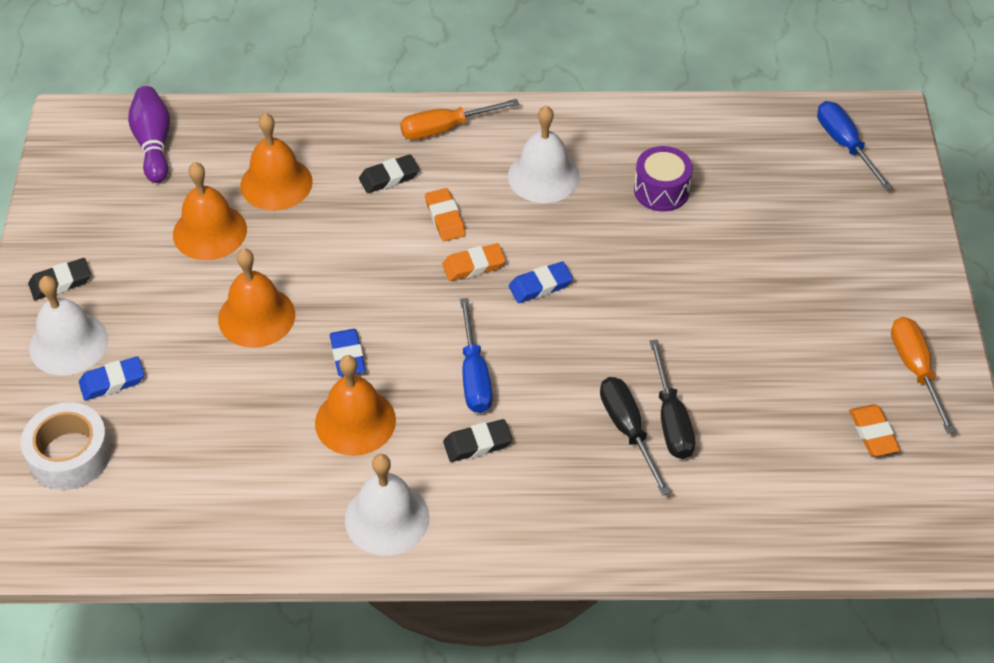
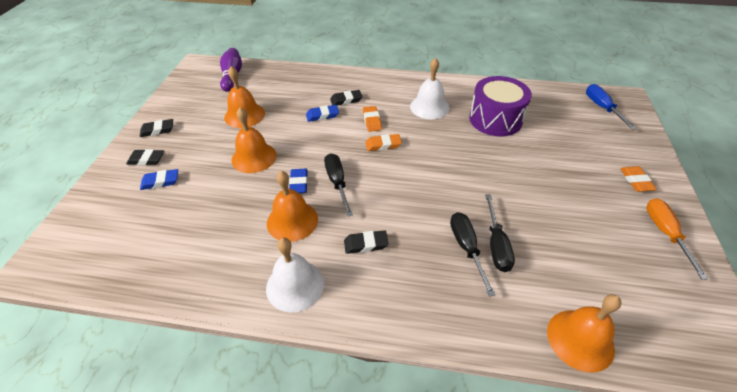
camera: 10 degrees right, 5 degrees down
(68, 343) = (146, 159): white bell -> black eraser
(70, 454) = (116, 219): white tape -> none
(276, 183) = (286, 97): orange bell -> orange bell (580, 339)
(411, 347) = (337, 183): none -> black screwdriver
(445, 128) = (380, 82): orange screwdriver -> none
(474, 375) = (372, 202): blue screwdriver -> none
(540, 285) = (420, 159): blue eraser -> blue eraser (322, 115)
(661, 190) = (495, 119): purple drum -> purple drum, size x1.66
(873, 433) = (641, 272): orange eraser -> orange eraser (636, 181)

